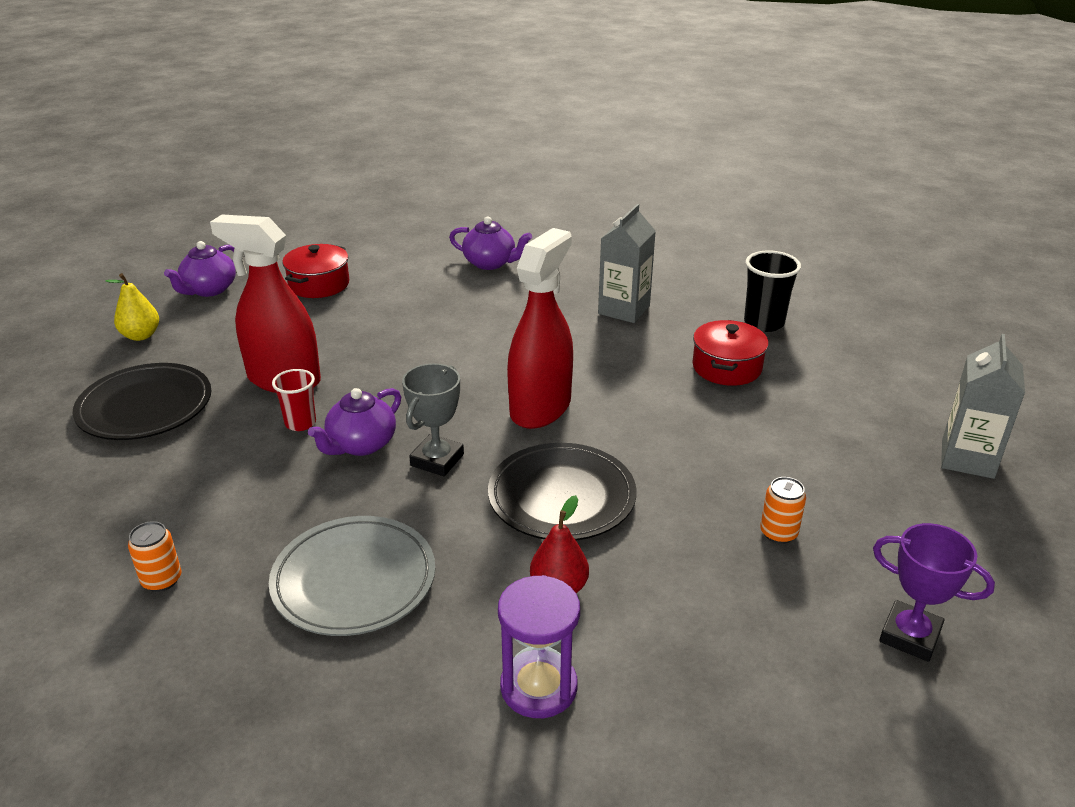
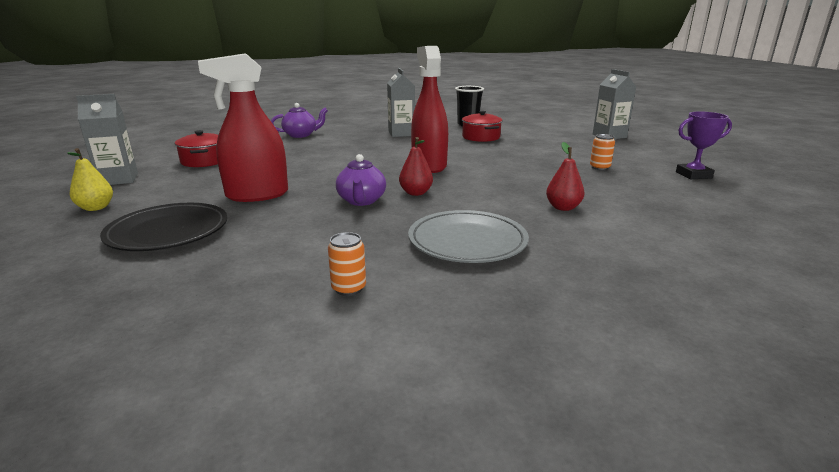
camera: 40 degrees left, 10 degrees down
(209, 290) = (118, 179): purple teapot -> grey carton
(300, 423) = (305, 205): red cup -> none
(437, 460) = (416, 193): grey trophy -> red pear
(538, 687) = (626, 236): purple hourglass -> none
(561, 497) = (500, 185): black plate -> none

